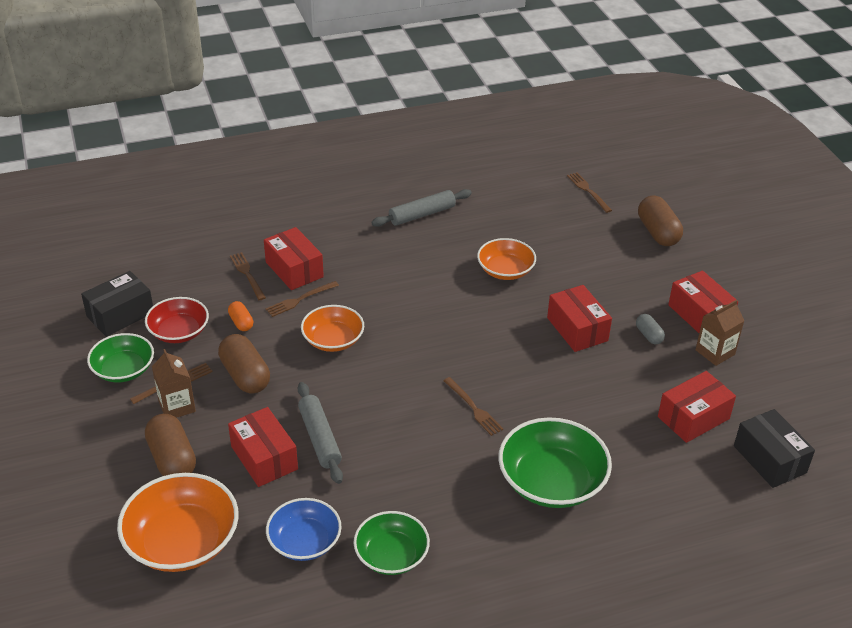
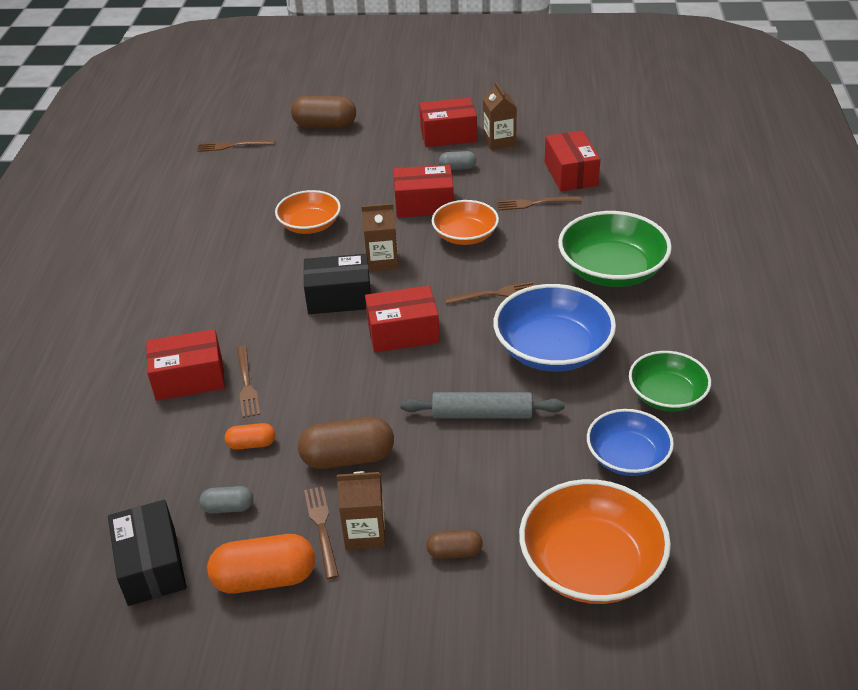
camera: 65 degrees left, 0 degrees up
(123, 369) = (265, 578): green bowl -> orange capsule
(172, 459) = (454, 552): brown capsule -> brown capsule, size x0.54
(179, 332) = (228, 507): red bowl -> grey capsule
(247, 274) = (166, 422): brown fork -> brown fork (535, 203)
(264, 458) = (491, 466): red box -> red box (403, 332)
(333, 340) = (333, 371): orange bowl -> orange bowl (465, 236)
(417, 464) = (552, 349): none -> blue bowl
(422, 214) = (175, 258): grey rolling pin -> none
(481, 326) = (382, 261): none -> brown carton
(769, 459) = (634, 152): black box -> black box (339, 297)

